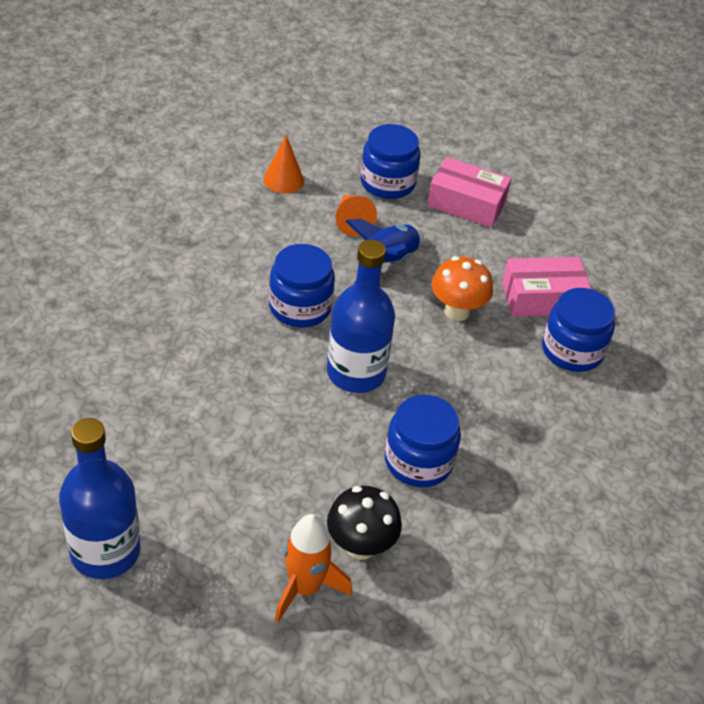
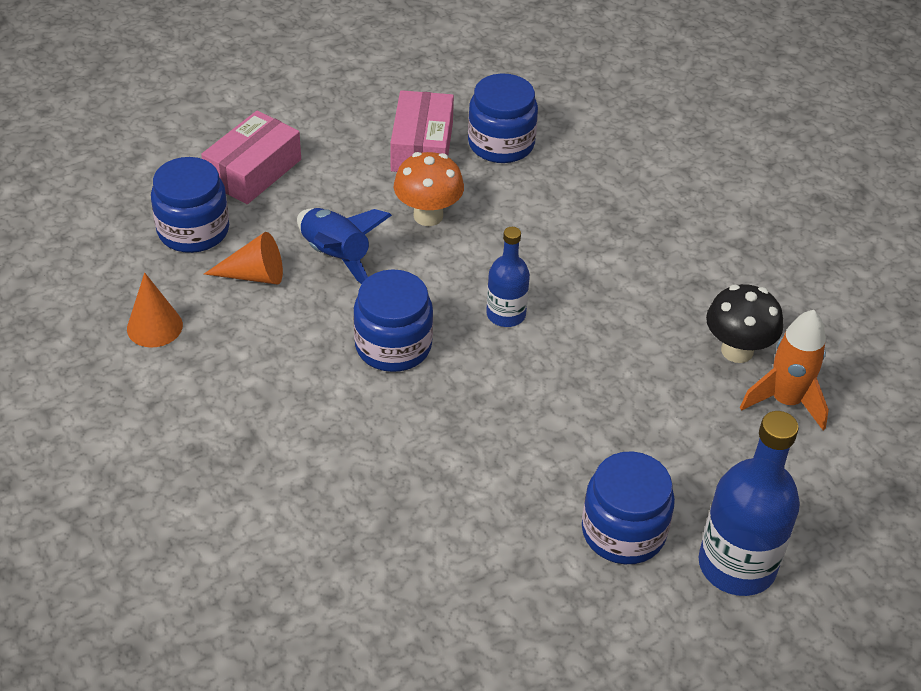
camera: 75 degrees left, 0 degrees up
(356, 373) = (506, 314): blue bottle -> blue bottle, size x0.58
(418, 461) = (634, 287): blue jar -> blue jar (623, 531)

